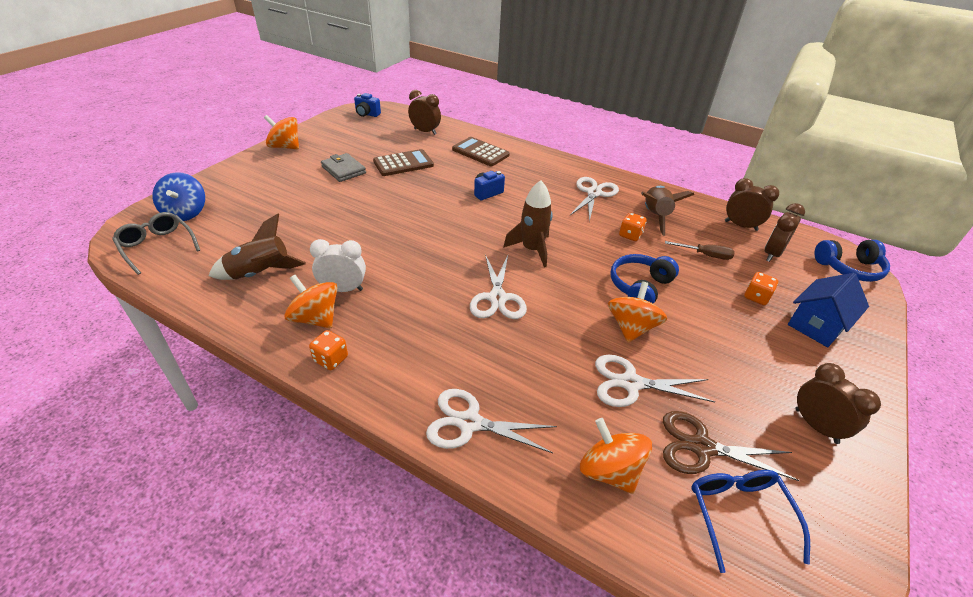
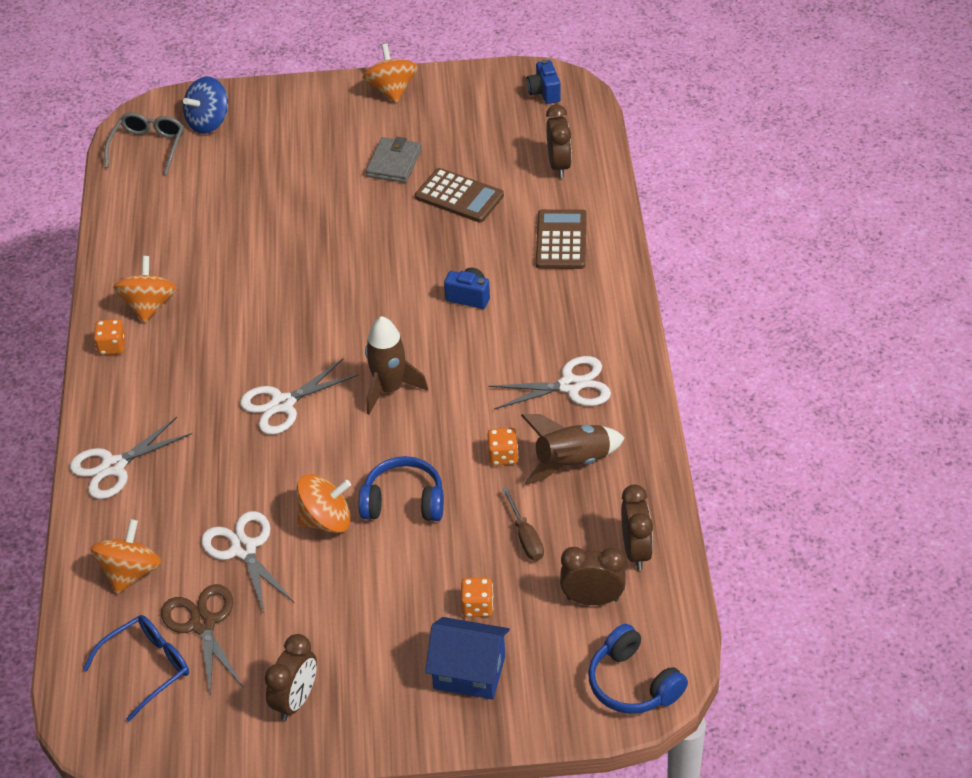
camera: 60 degrees right, 5 degrees up
(260, 274) = (172, 233): brown rocket -> none
(343, 289) = (200, 297): white clock -> none
(469, 423) = (113, 466): white scissors -> white scissors turned 105 degrees counterclockwise

